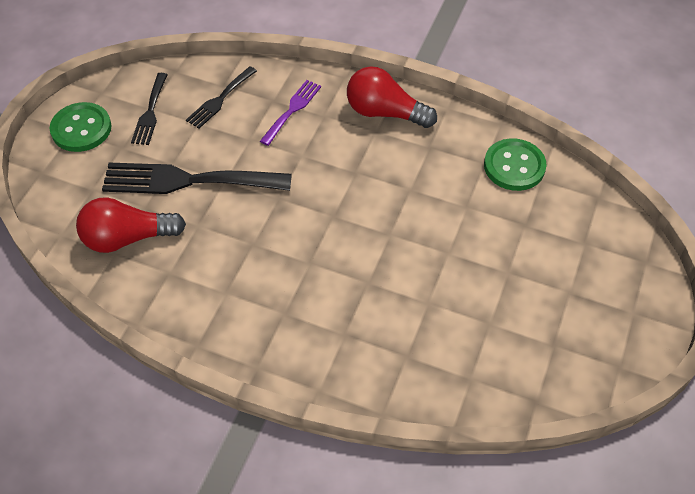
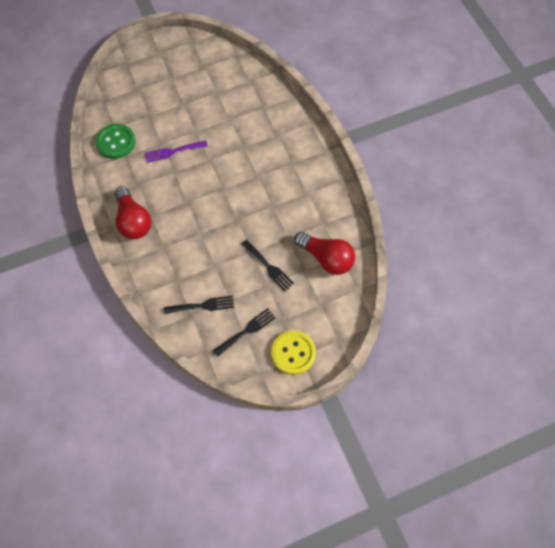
camera: 135 degrees left, 10 degrees up
(81, 129) = (293, 353): green button -> yellow button
(188, 180) = (268, 267): black fork -> black fork, size x0.53
(292, 110) = (174, 264): purple fork -> purple fork (173, 151)

